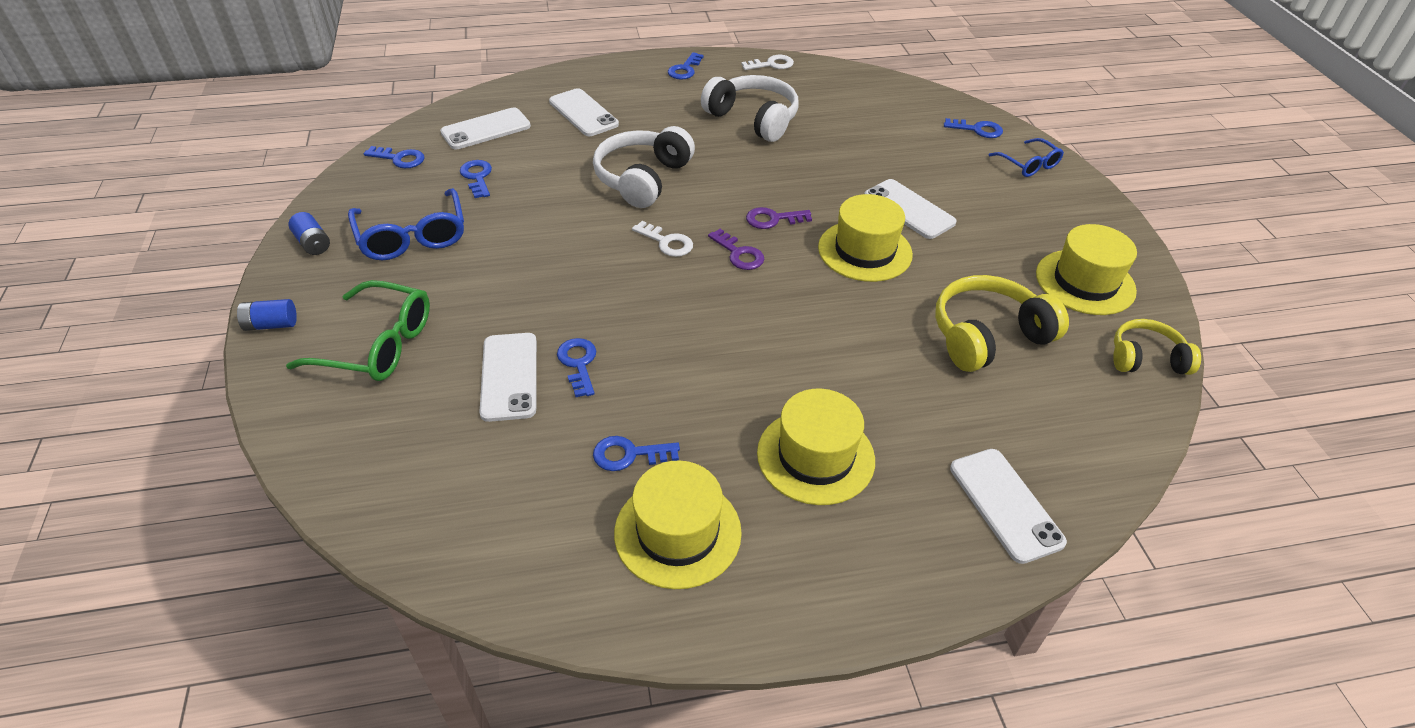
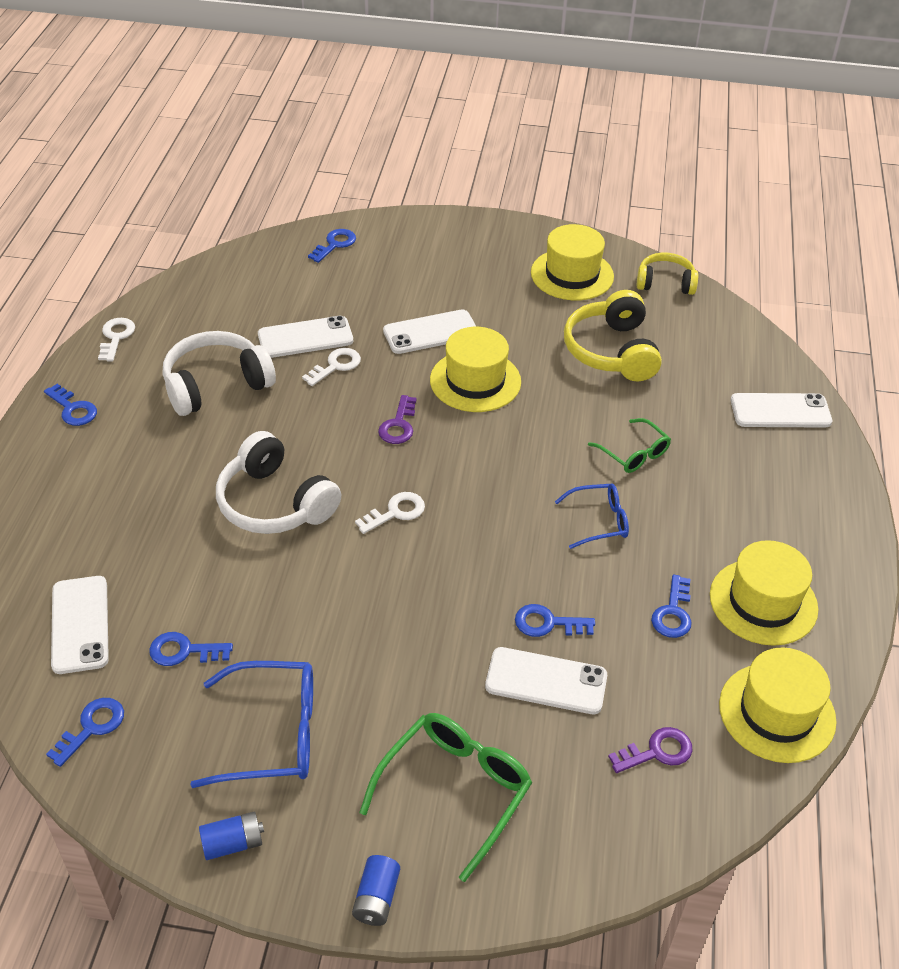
camera: 70 degrees left, 0 degrees up
(583, 113) = (107, 522): white phone -> white phone (305, 338)
(739, 254) = (439, 465): purple key -> purple key (656, 752)
(815, 456) = (708, 495): yellow hat -> yellow hat (777, 712)
(821, 168) = (335, 366): none -> white key
(841, 382) = (633, 453): none -> green glasses
(1028, 164) = (406, 237): blue glasses -> blue glasses (599, 521)
(1146, 358) = (665, 283): yellow headphones -> yellow headphones turned 75 degrees clockwise

